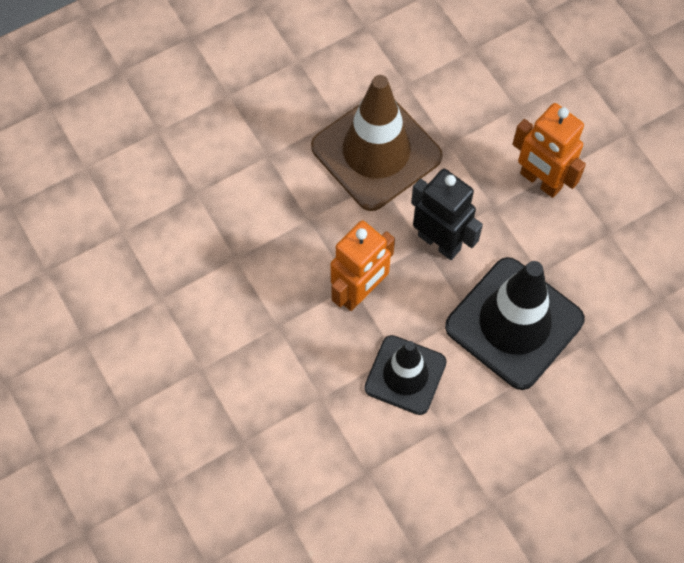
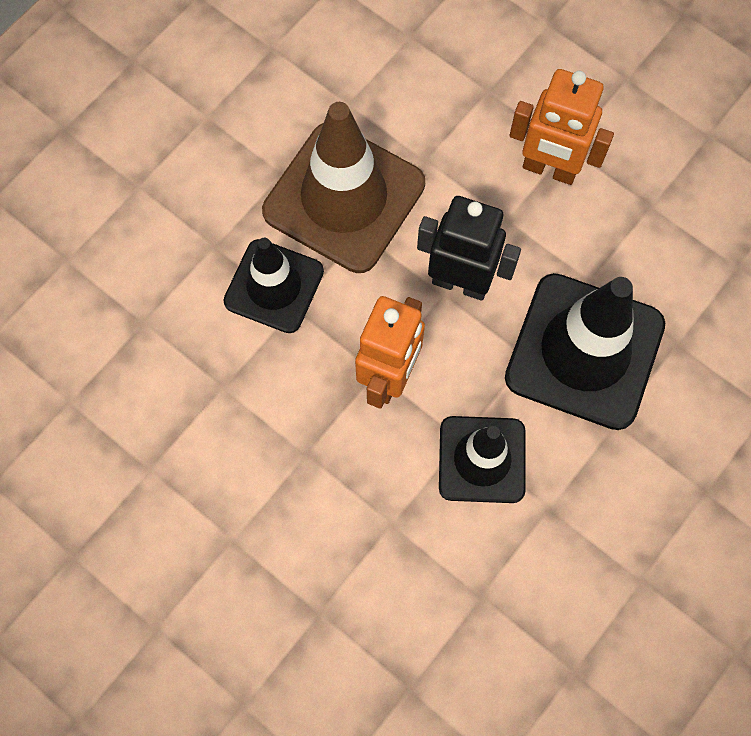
camera: 20 degrees left, 5 degrees up
(299, 199) = (274, 286): none -> black traffic cone

